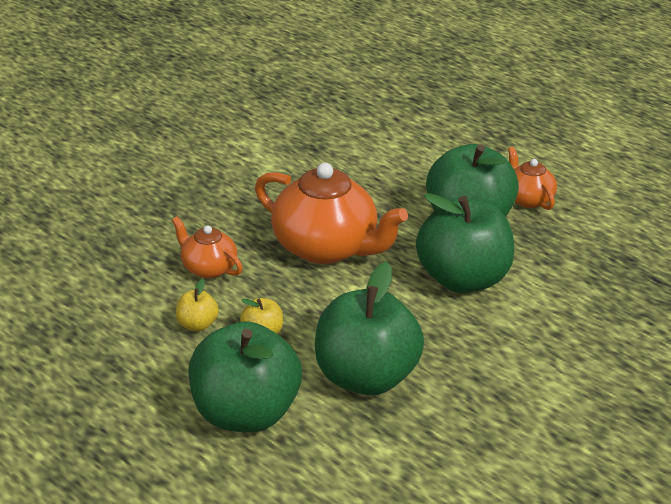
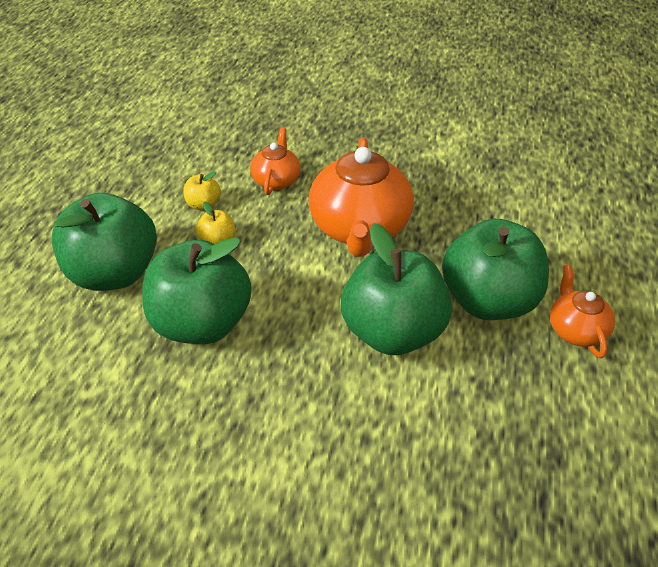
camera: 60 degrees right, 10 degrees up
(527, 199) = (575, 330): orange teapot -> orange teapot turned 45 degrees counterclockwise

